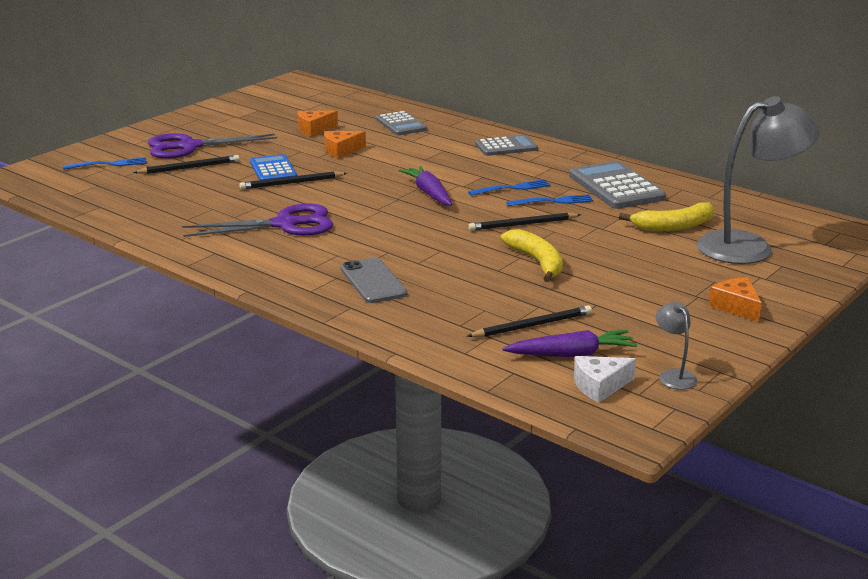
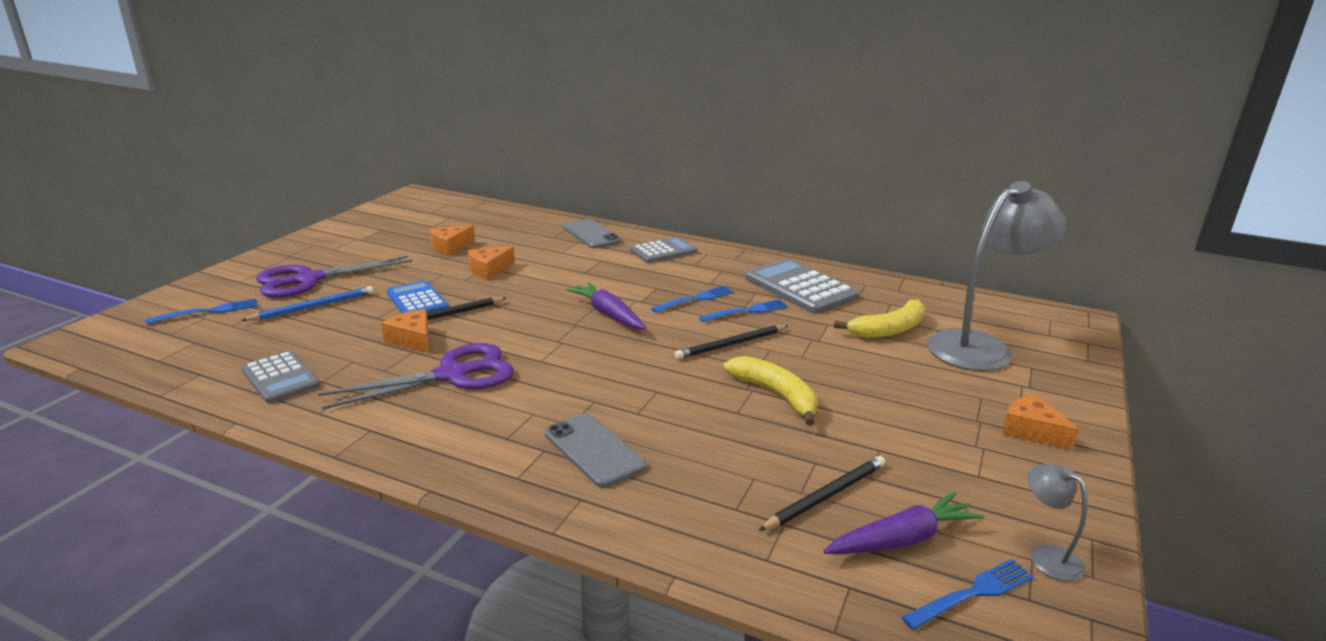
camera: 15 degrees left, 0 degrees up
(189, 168) = (313, 307): black pencil -> blue pencil
(261, 198) = (412, 339): none -> orange cheese
(401, 124) = (543, 235): grey calculator -> grey calculator (280, 378)
(446, 127) = (591, 234): none -> grey phone
(599, 386) = (972, 593): white cheese -> blue fork

